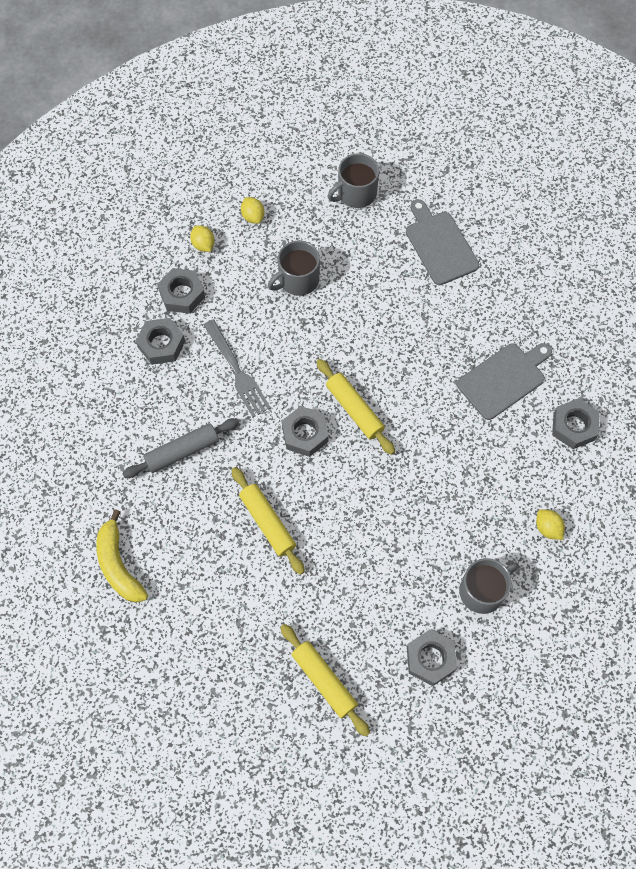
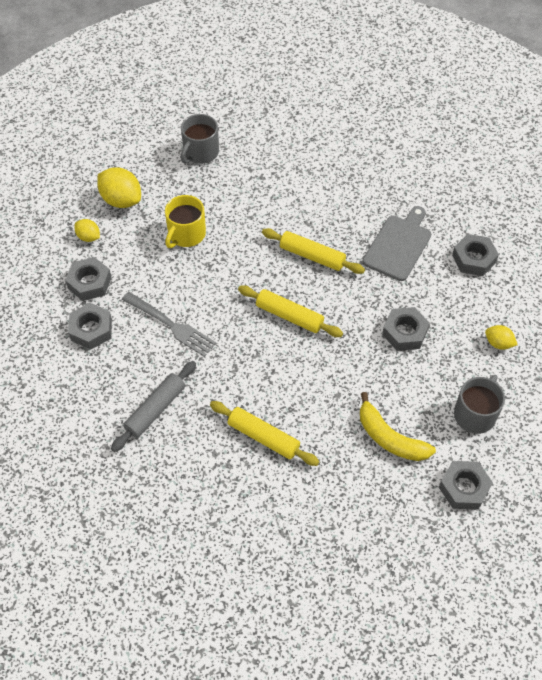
camera: 25 degrees left, 10 degrees down
(118, 565) = (145, 531): yellow banana -> yellow banana (389, 438)
(253, 216) = (121, 200): yellow lemon -> yellow lemon, size x1.79
(298, 279) = (186, 234): grey mug -> yellow mug
(305, 434) = (257, 352): grey nut -> grey nut (404, 332)
(324, 681) = (384, 548): yellow rolling pin -> yellow rolling pin (312, 256)
(439, 245) = (291, 166): grey cutting board -> none

